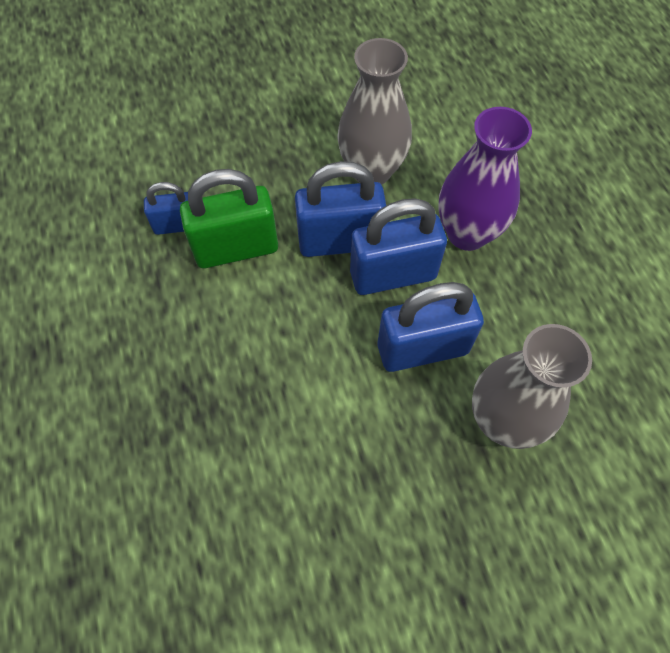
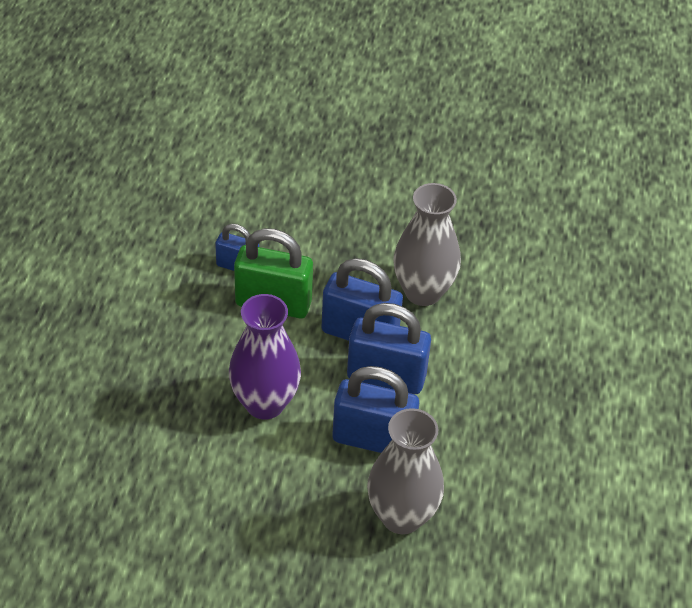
camera: 25 degrees right, 15 degrees down
(467, 233) = (471, 373): purple vase -> purple vase (265, 403)

